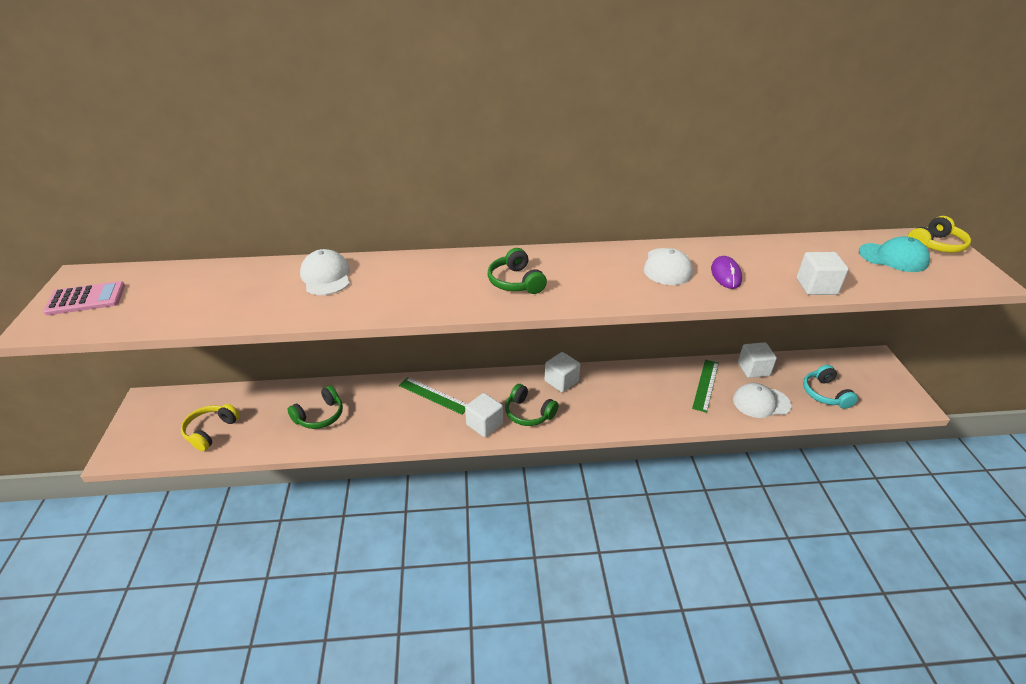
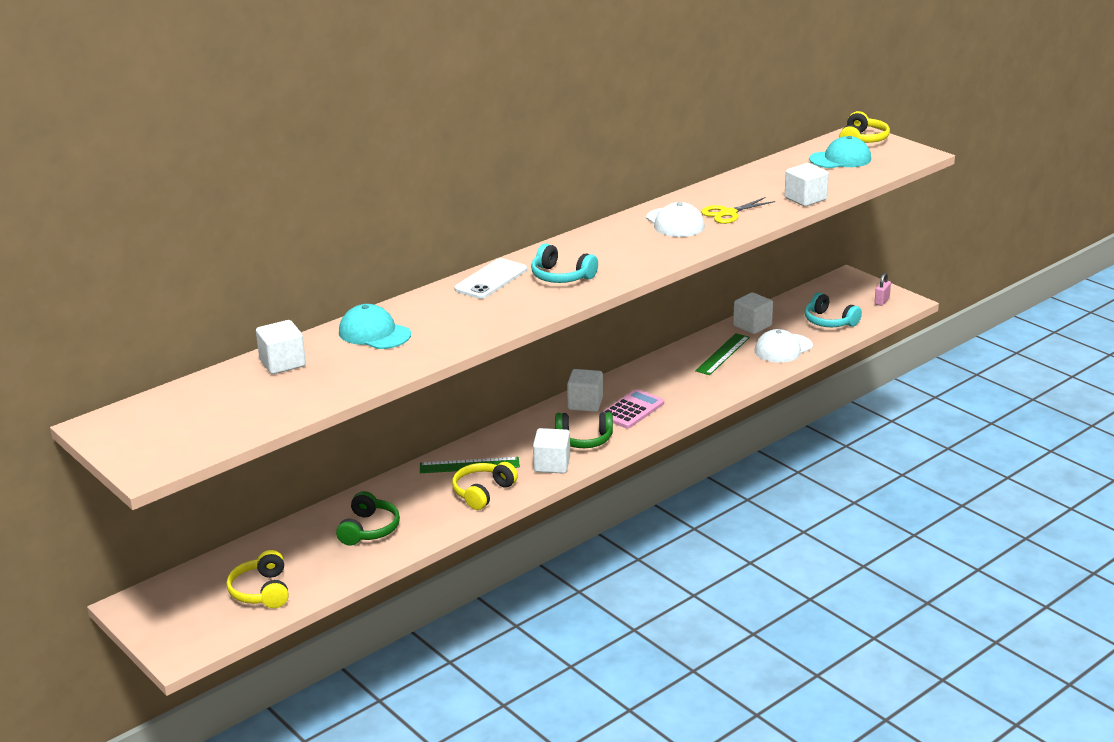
camera: 35 degrees left, 10 degrees down
(86, 299) = (151, 435): pink calculator -> pink calculator (632, 410)
(239, 276) = (282, 363): none -> white cube
(326, 276) = (374, 333): white cap -> turquoise cap
(416, 424) = (483, 492): none -> yellow headphones
(463, 263) = (491, 279): none -> white phone
(516, 282) = (561, 276): green headphones -> turquoise headphones
(705, 385) = (722, 354): green ruler -> green ruler turned 45 degrees clockwise
(725, 275) = (728, 213): purple mouse -> yellow scissors
(892, 394) = (881, 301): none -> pink padlock

